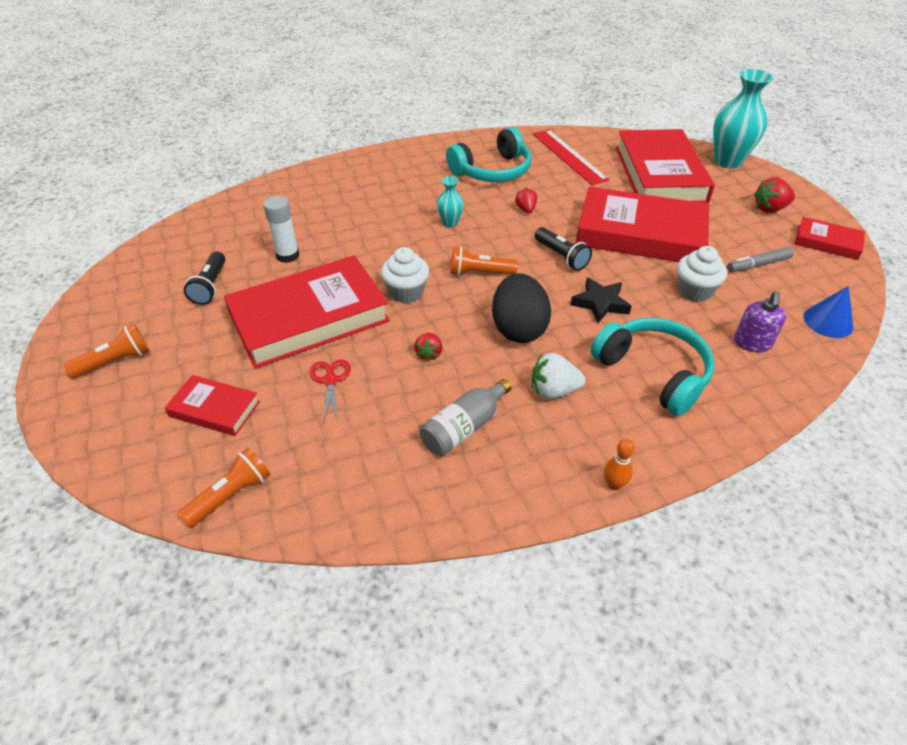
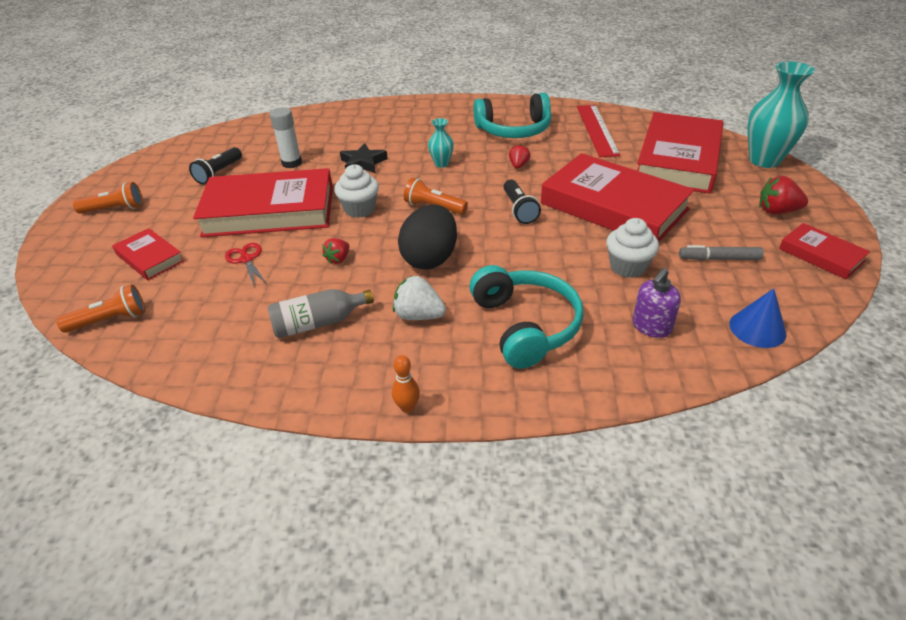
camera: 25 degrees right, 5 degrees down
(330, 380) = (246, 259): red scissors -> red scissors turned 45 degrees counterclockwise
(600, 303) = (523, 256): black star -> black star (363, 163)

